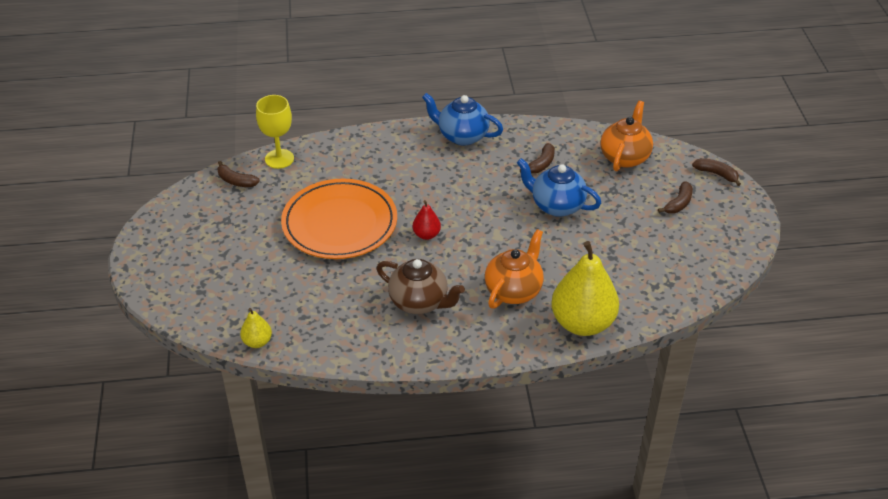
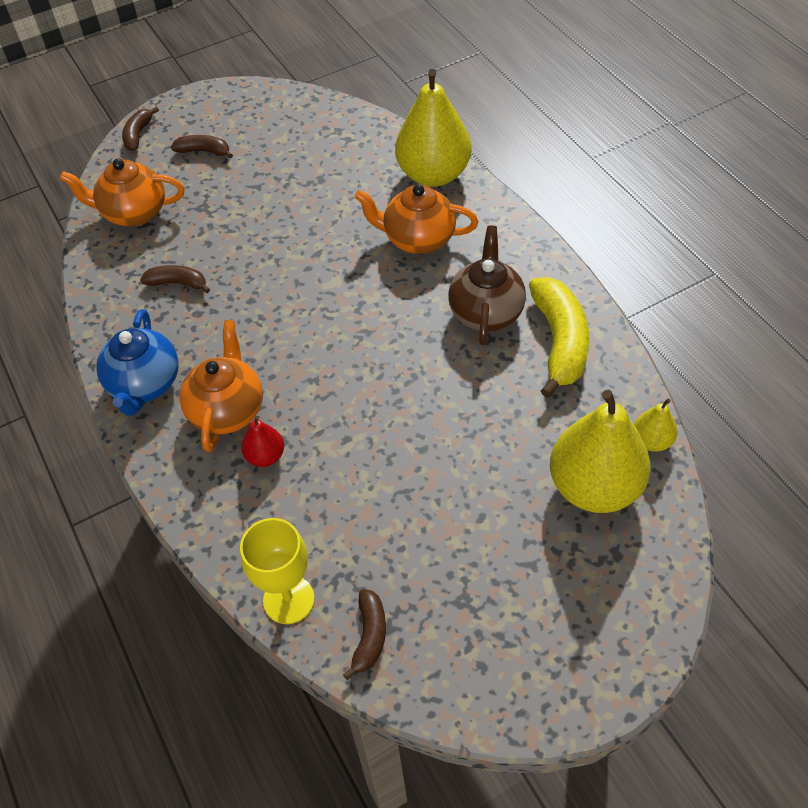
camera: 110 degrees left, 10 degrees up
(248, 300) = (594, 487): none -> yellow pear
(340, 223) = (395, 450): orange plate -> none
(367, 330) = (559, 342): none -> yellow banana
(419, 164) = (227, 410): none -> orange teapot
(426, 235) = (368, 348): red pear -> red pear (265, 456)
(556, 205) = (253, 246): blue teapot -> none

